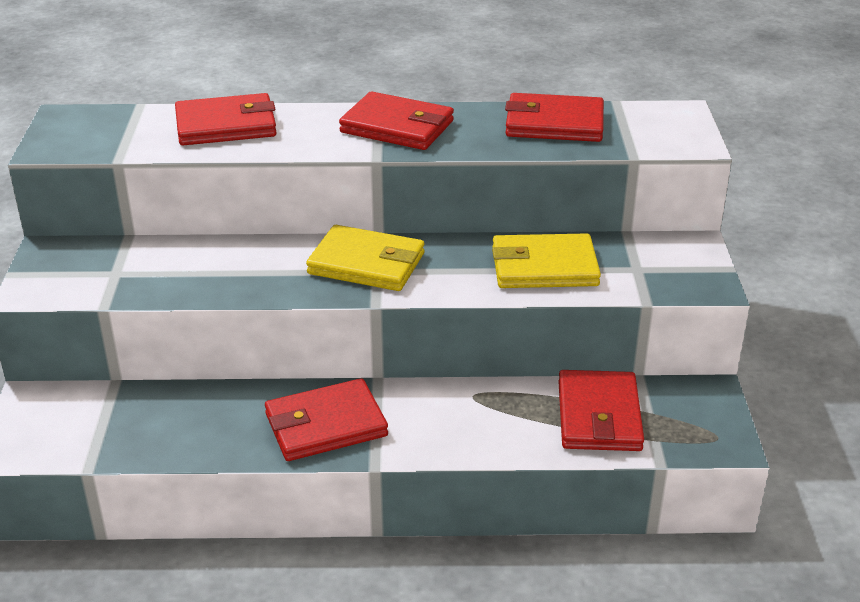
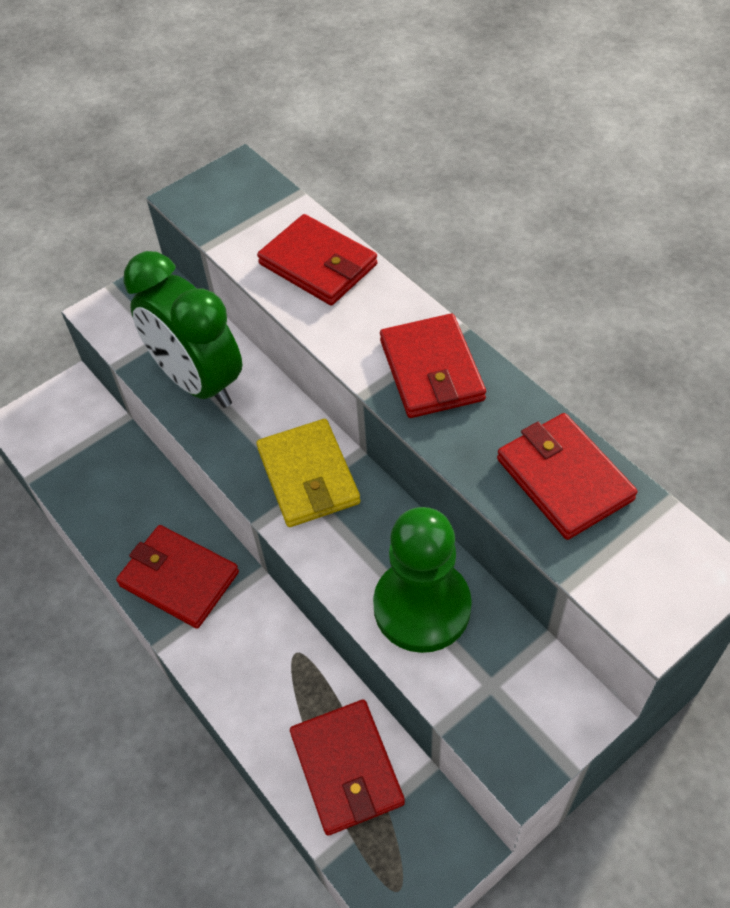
camera: 55 degrees right, 20 degrees up
(195, 273) = (198, 382): none -> green clock
(544, 267) = (422, 607): yellow wallet -> green pawn
(599, 416) = (347, 768): red wallet -> red wallet turned 75 degrees counterclockwise

